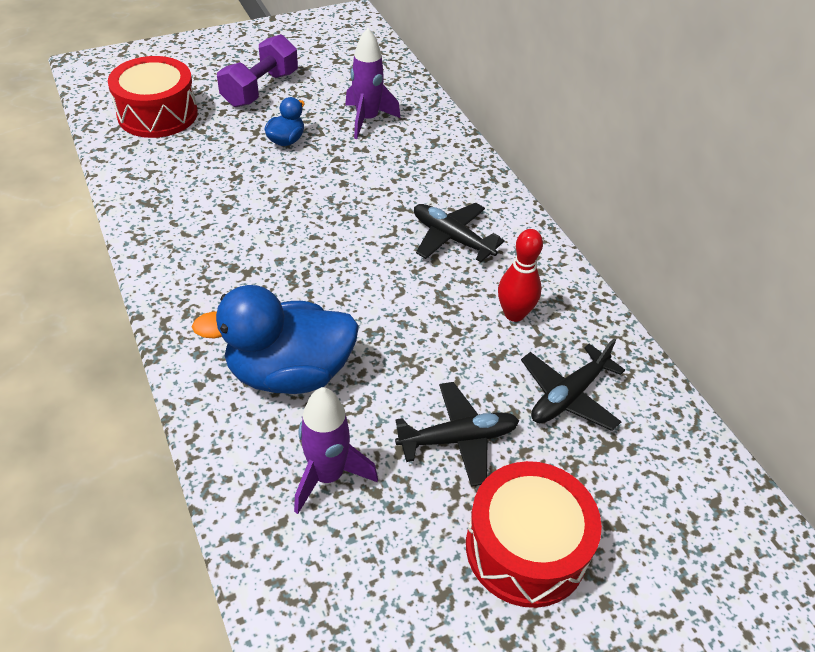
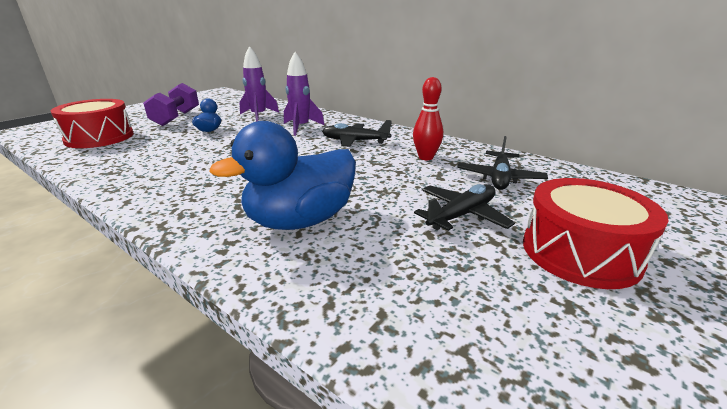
camera: 25 degrees left, 20 degrees down
(327, 476) = (390, 267): purple rocket -> purple rocket (301, 127)

